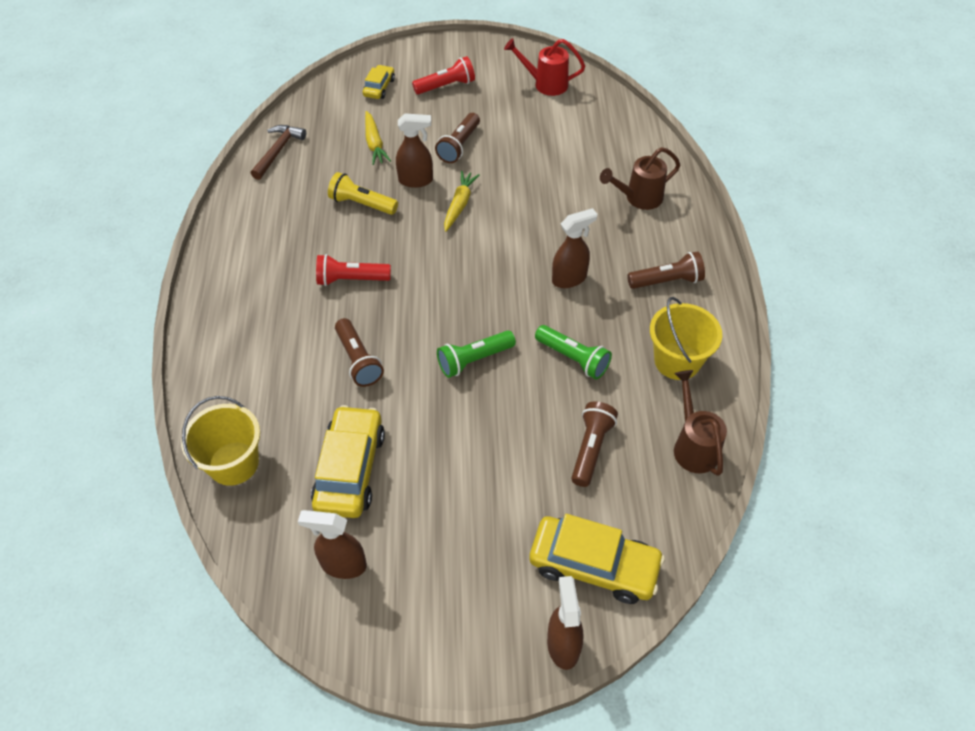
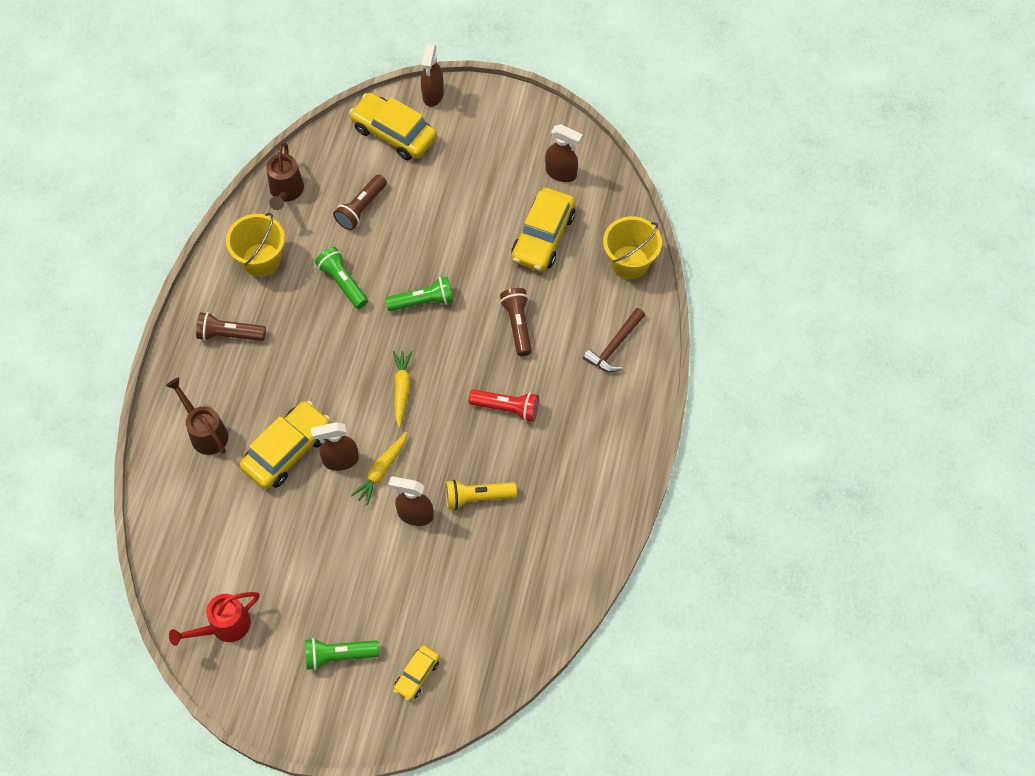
camera: 165 degrees left, 10 degrees up
(278, 151) = (550, 597): brown hammer -> brown hammer (614, 346)
(362, 204) = (477, 497): yellow flashlight -> yellow flashlight turned 135 degrees clockwise
(374, 143) = (444, 581): yellow carrot -> yellow carrot (402, 389)
(446, 86) = (339, 655): red flashlight -> green flashlight
(459, 146) = (356, 552): brown flashlight -> none
(546, 84) = (225, 626): red watering can -> red watering can turned 120 degrees clockwise
(555, 201) = (287, 450): none -> yellow car
(569, 278) = (312, 359): brown spray bottle -> brown spray bottle (340, 460)
(639, 198) = (206, 432): brown watering can -> brown watering can turned 120 degrees counterclockwise

